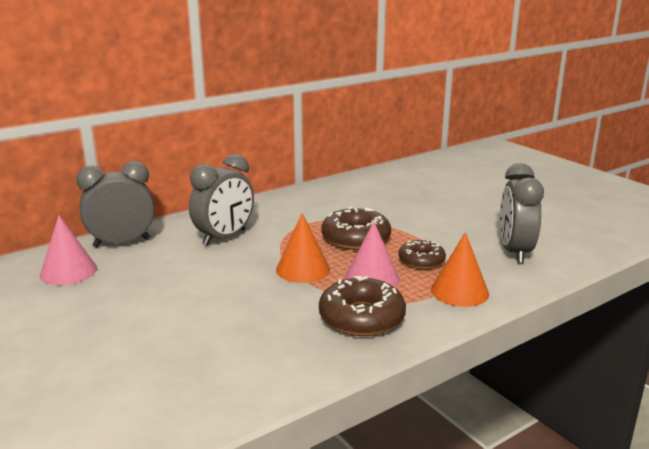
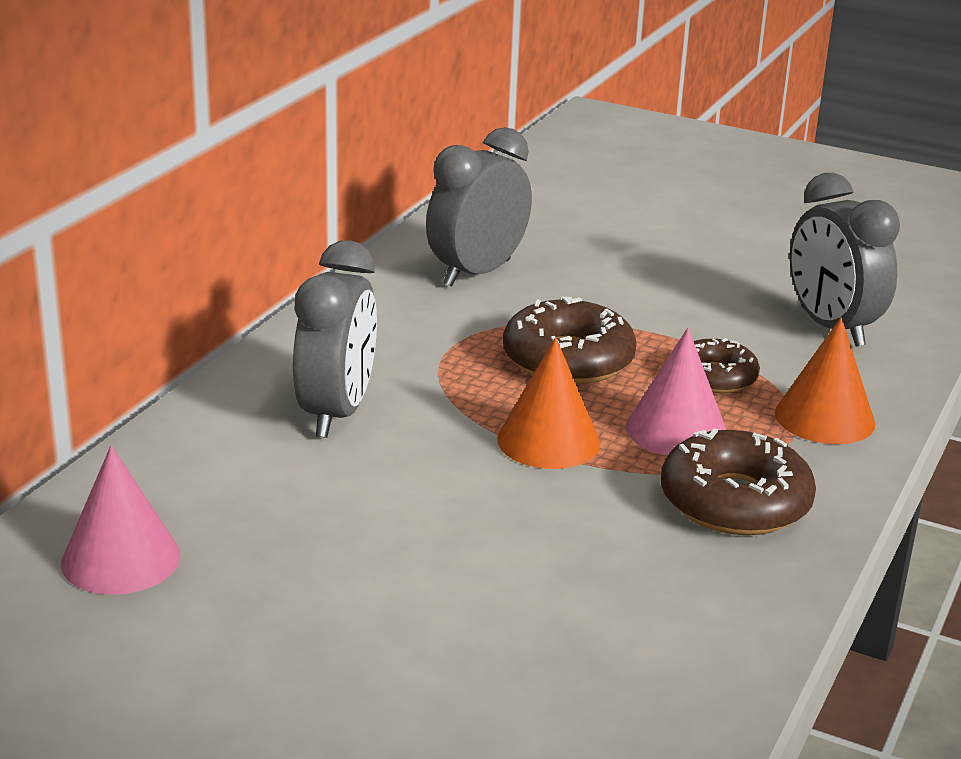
camera: 30 degrees left, 5 degrees up
(122, 243) = (148, 472): grey clock -> grey clock (477, 273)

